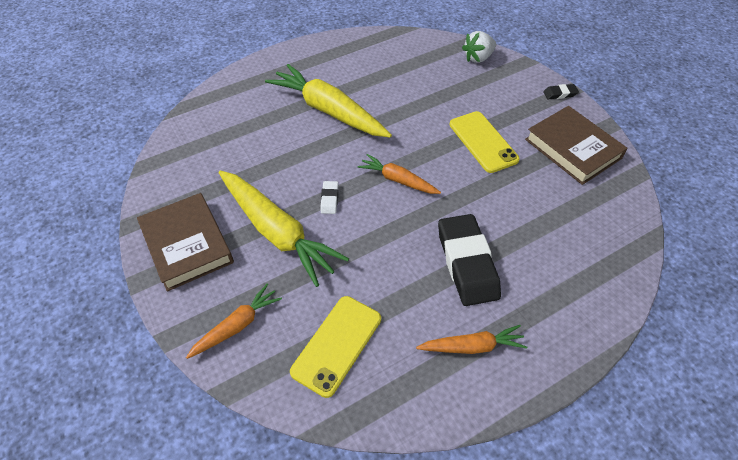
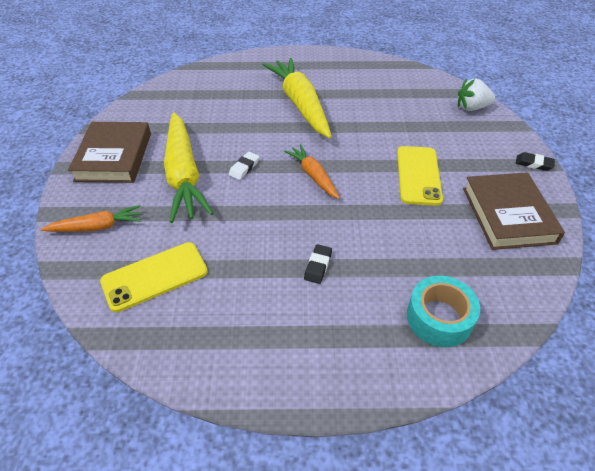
camera: 30 degrees right, 5 degrees down
(467, 263) = (318, 266): black eraser -> black eraser, size x0.43
(472, 346) = (264, 335): orange carrot -> none
(586, 261) = (439, 318): none -> turquoise tape

